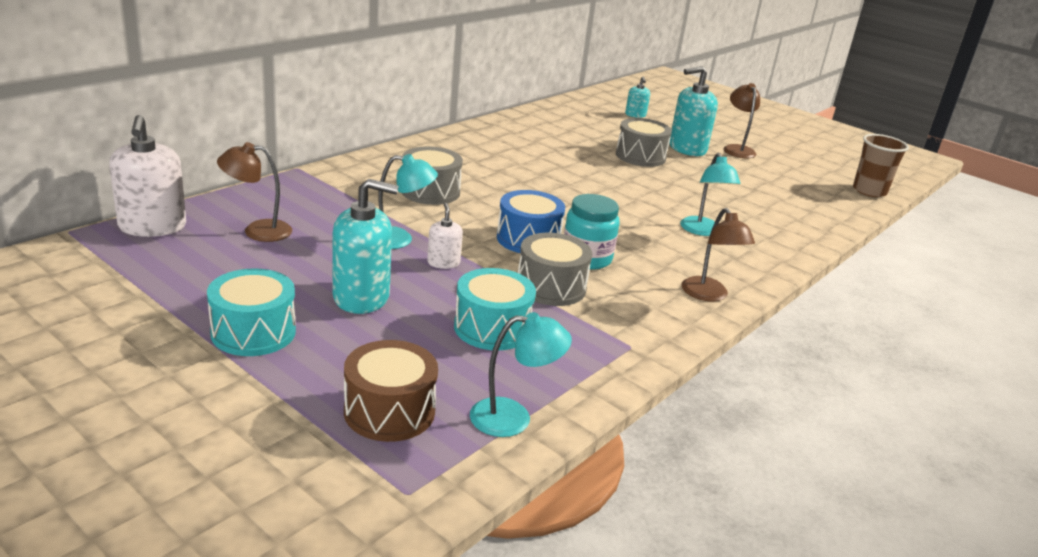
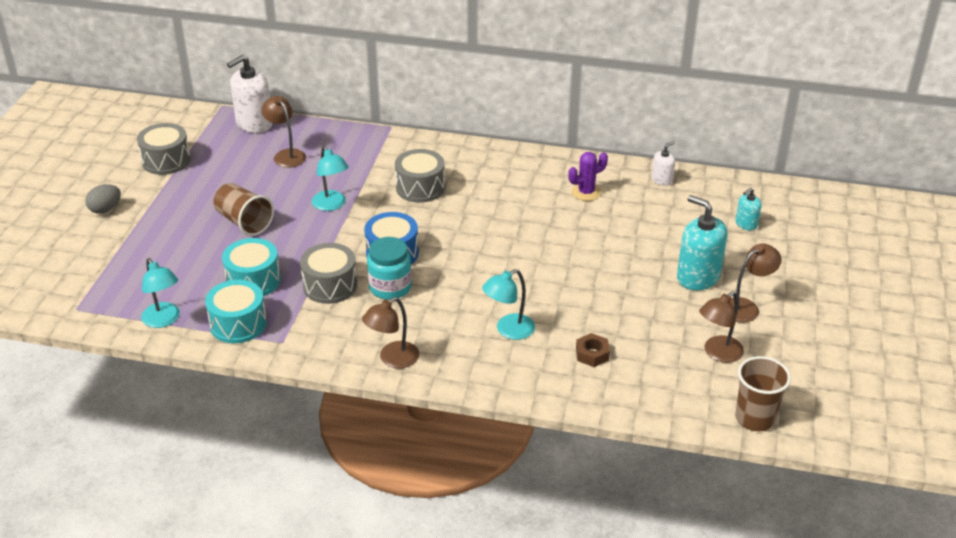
camera: 65 degrees right, 10 degrees up
(173, 391) = (105, 209): none -> grey egg
(253, 332) = (175, 206): turquoise drum -> turquoise drum (238, 324)
(361, 297) = (244, 222): turquoise soap dispenser -> brown cup
(389, 411) = (138, 277): brown drum -> none
(443, 263) = (318, 233): white soap dispenser -> white soap dispenser (662, 180)
(530, 140) = (586, 192): none -> purple cactus
(640, 156) = (635, 256): grey drum -> grey drum (166, 160)
(760, 213) = (592, 354): none -> brown nut
(787, 175) = (718, 353): none -> brown lamp

